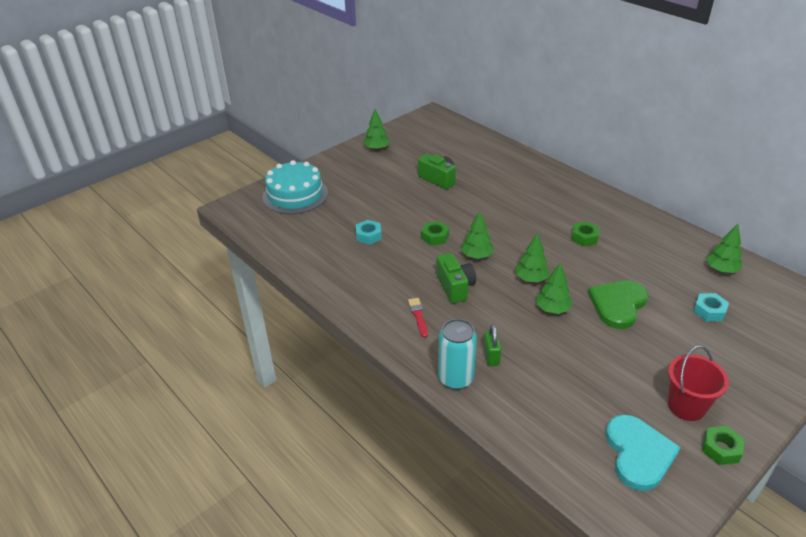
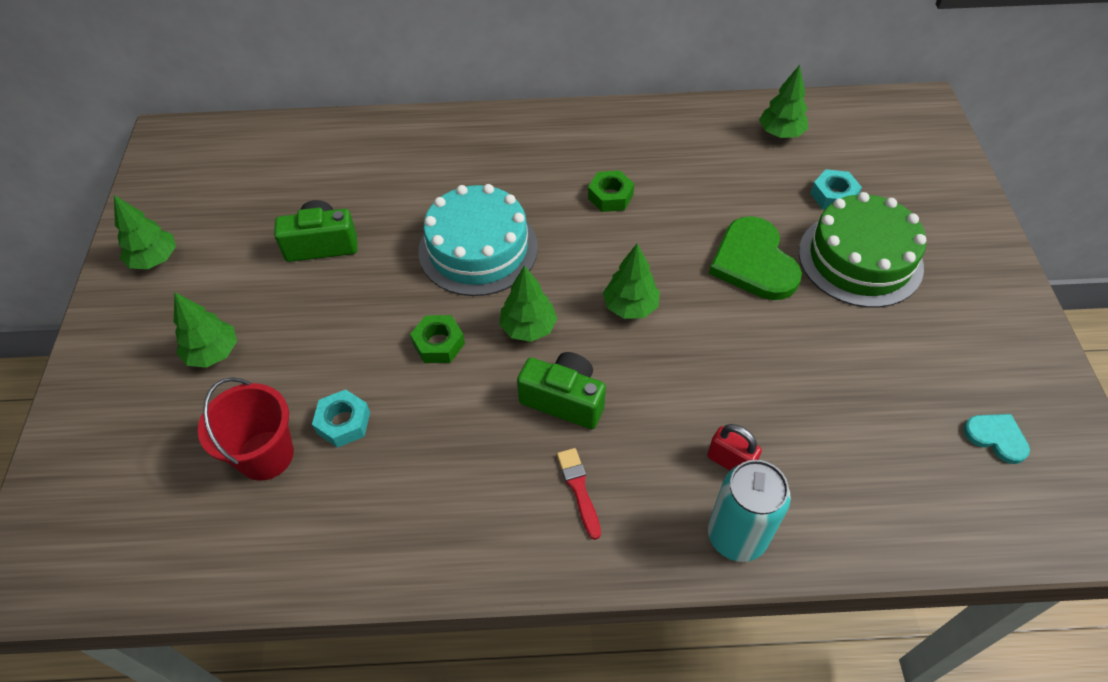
camera: 50 degrees left, 15 degrees up
(295, 195) = (120, 451): turquoise cake -> turquoise cake (478, 249)
(418, 316) = (579, 489): red brush -> red brush turned 45 degrees clockwise
(491, 356) = (730, 462): green padlock -> red padlock
(552, 309) = (704, 329): green tree -> green tree (213, 353)
(638, 454) = (996, 437): turquoise heart -> turquoise heart, size x0.52
(681, 342) = (860, 259): none -> green cake
(686, 406) = (956, 335): red bucket -> red bucket (266, 455)
(721, 449) = (1035, 357): green nut -> none

